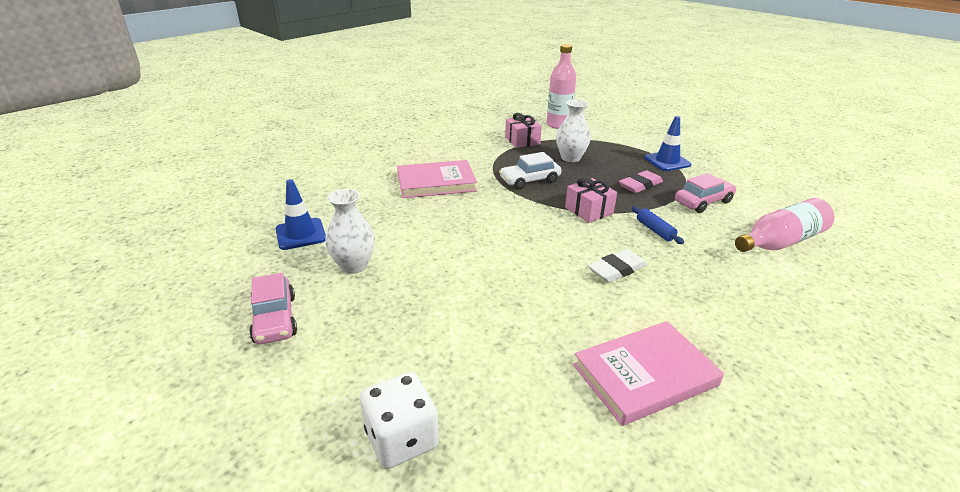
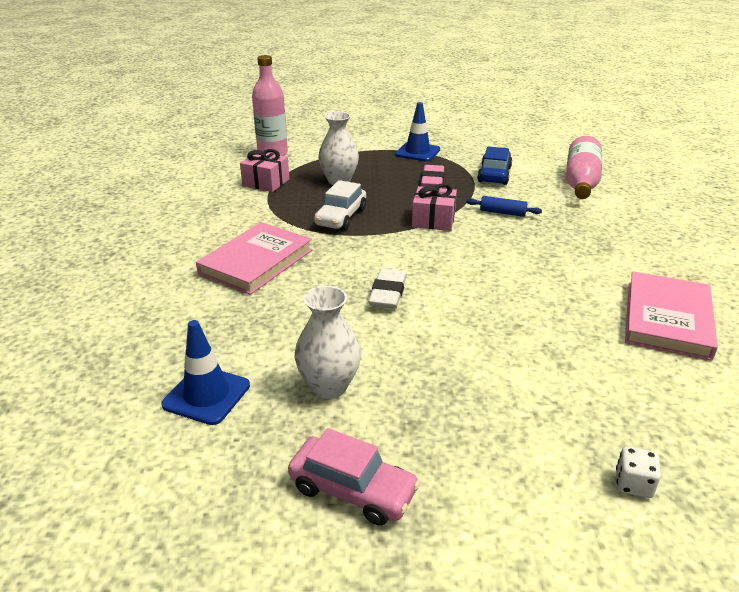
camera: 45 degrees left, 0 degrees up
(401, 439) = (633, 484): white dice -> white dice, size x0.52
(617, 269) = (531, 256): white eraser -> white eraser (388, 293)
(703, 202) = (494, 175): pink car -> blue car

